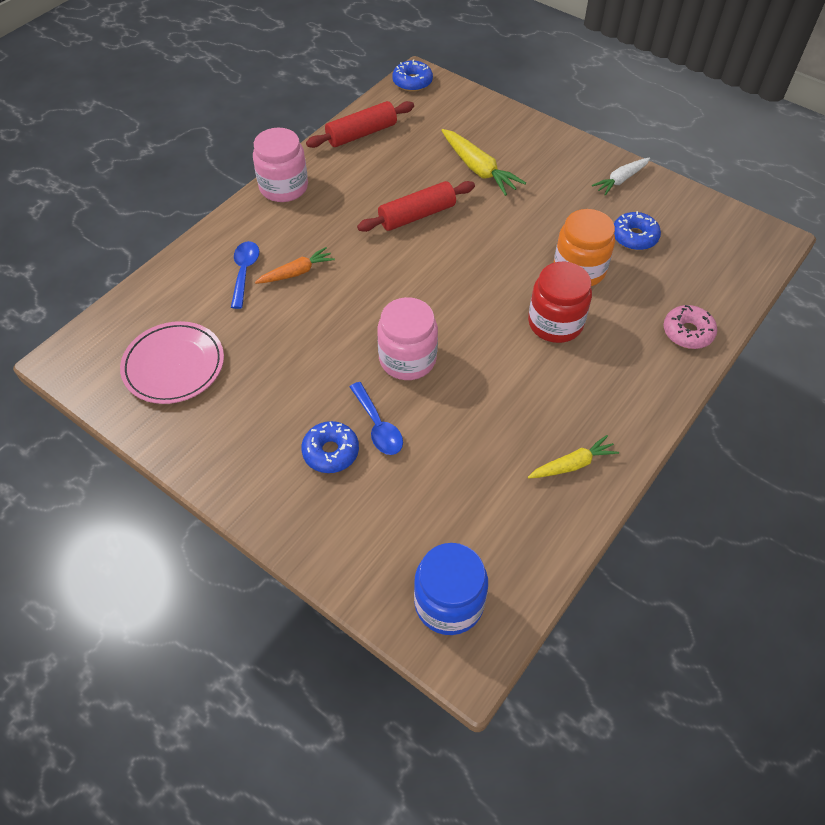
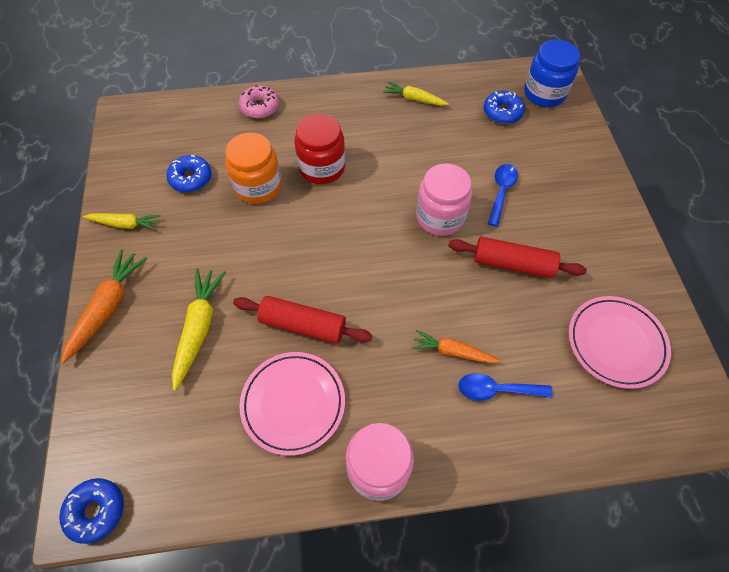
camera: 135 degrees left, 5 degrees up
(244, 272) = (496, 390): blue spoon -> blue spoon turned 45 degrees clockwise
(331, 452) = (544, 199): blue donut -> blue donut (502, 112)
(361, 134) = (234, 476): red rolling pin -> red rolling pin (513, 264)
(370, 178) = (293, 403): none -> pink plate
(548, 140) = (108, 307): none -> orange carrot
(621, 180) = (125, 224): white carrot -> yellow carrot

